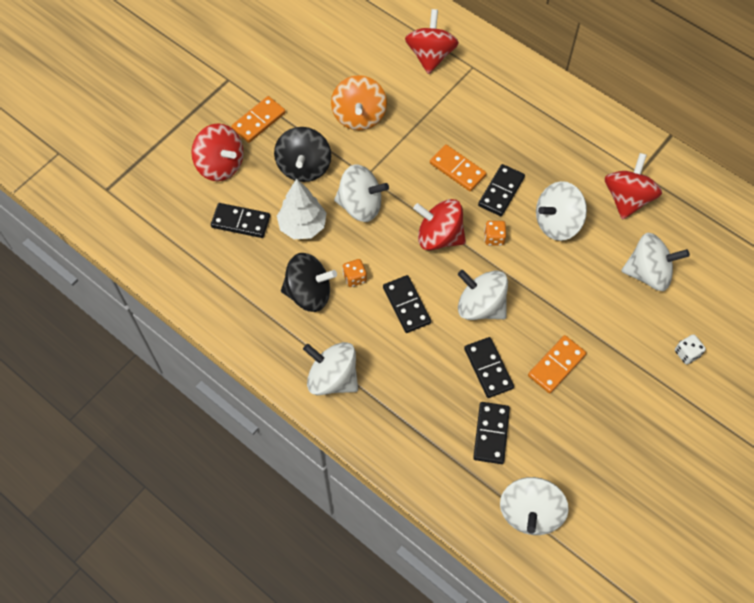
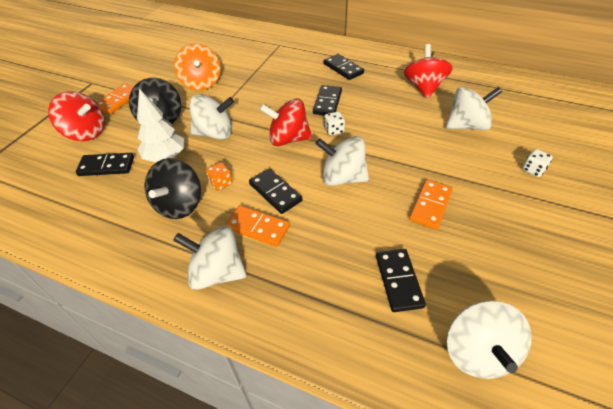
camera: 15 degrees left, 15 degrees down
(309, 293) = (179, 204): black spinning top -> black spinning top turned 120 degrees clockwise
(430, 56) = (247, 45): red spinning top -> none
(457, 169) = (288, 97): orange domino -> orange domino (258, 227)
(488, 368) = (370, 223): black domino -> black domino (343, 68)
(494, 238) = (334, 130): orange dice -> white dice
(557, 223) = (379, 111): white spinning top -> none

